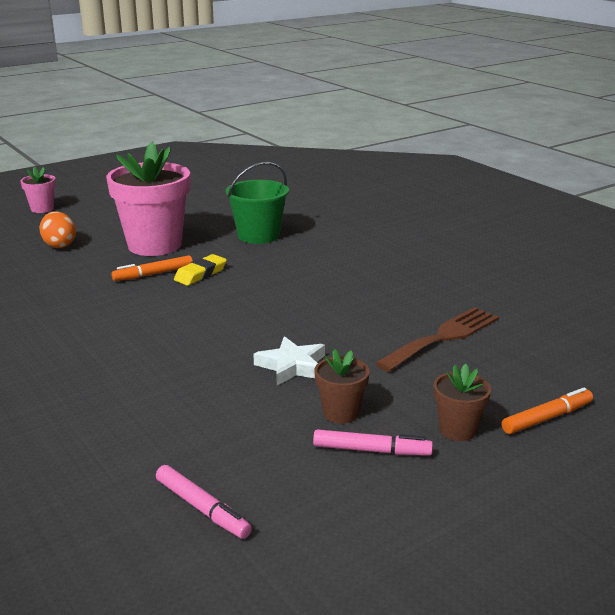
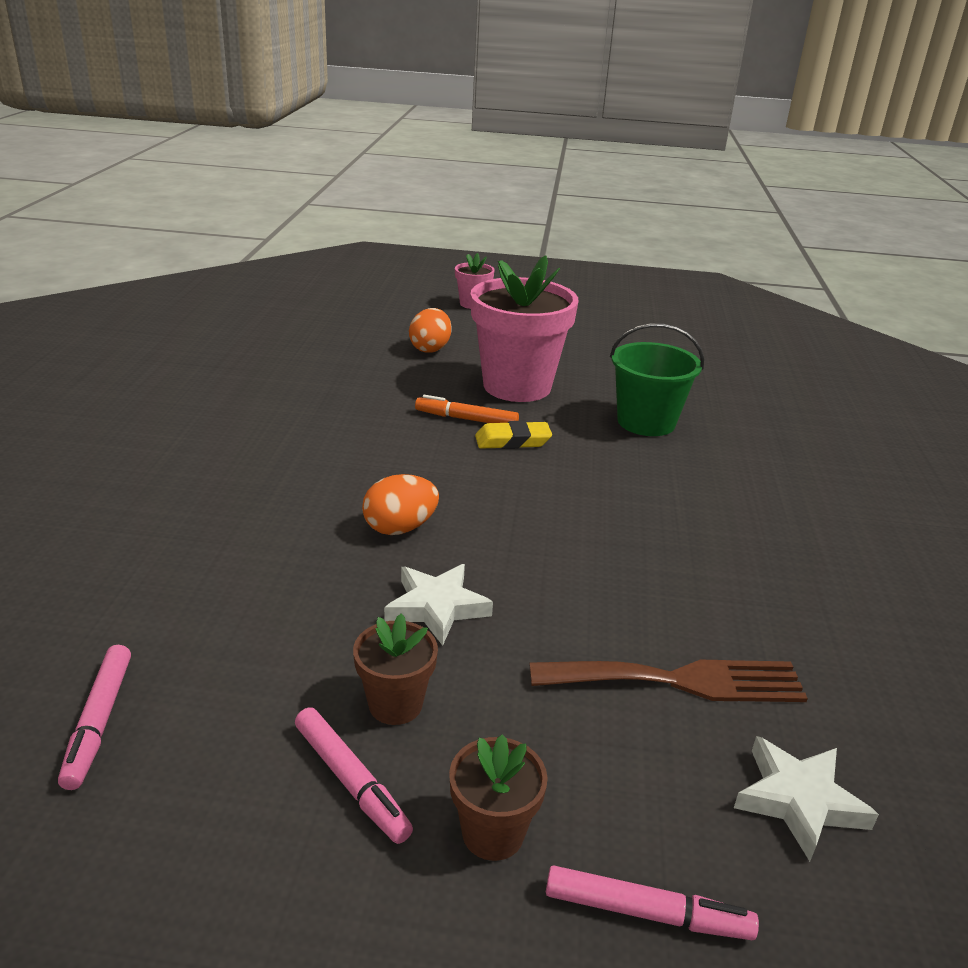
camera: 40 degrees right, 5 degrees up
(210, 342) = (400, 528): none -> orange egg
(542, 353) = (799, 801): none -> white star
(547, 418) = (646, 912): orange marker -> pink marker

